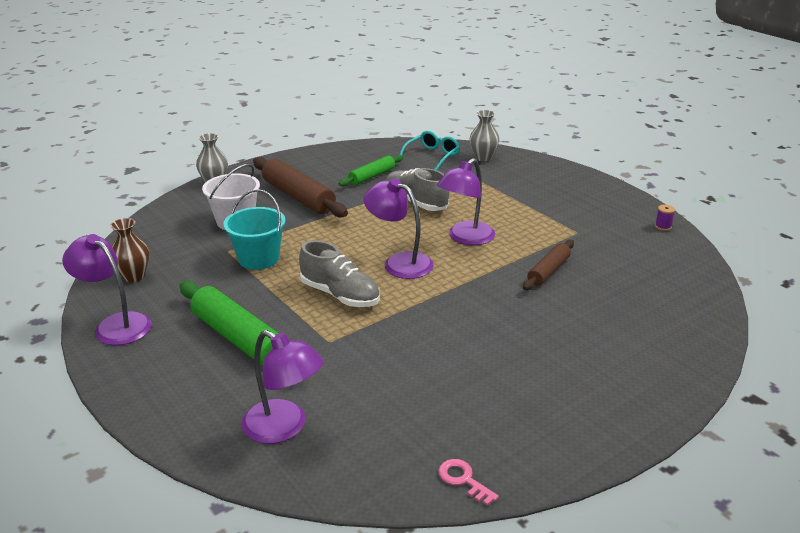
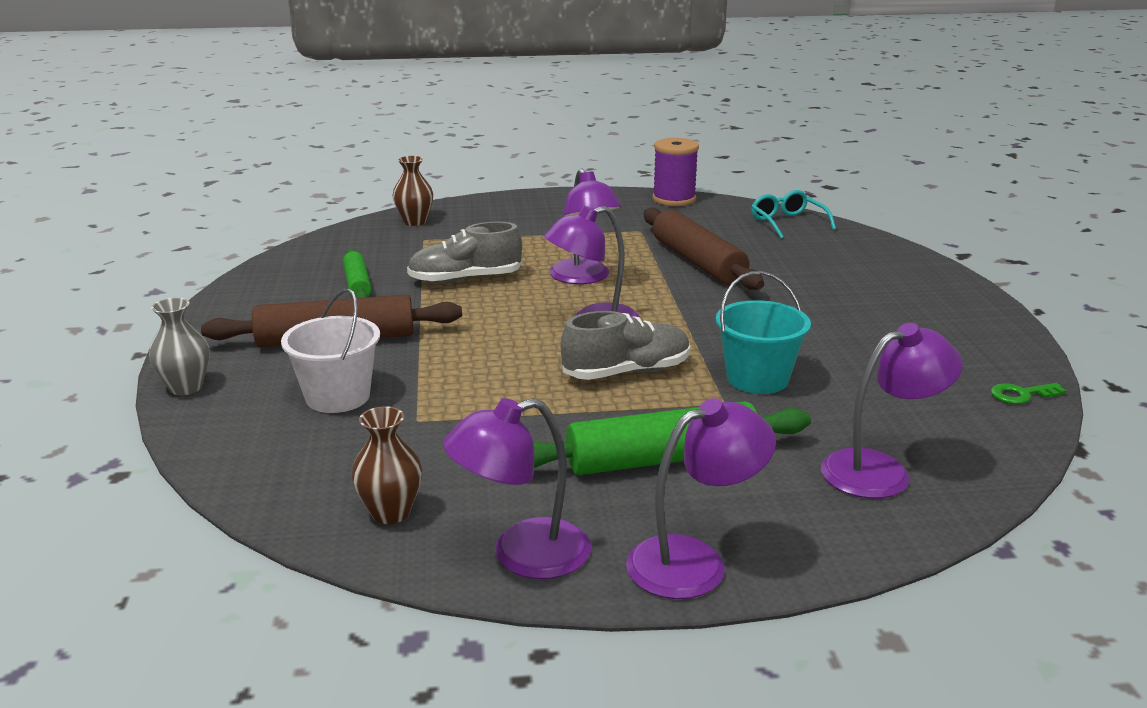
camera: 60 degrees left, 5 degrees down
(136, 380) = (694, 561): none -> purple lamp
(258, 259) = (470, 403): turquoise bucket -> turquoise bucket (757, 379)
(432, 156) = (364, 242): turquoise glasses -> turquoise glasses (788, 223)
(463, 480) = (1021, 395): pink key -> green key
(483, 158) = (414, 222): grey vase -> brown vase
(548, 271) = (698, 262): brown rolling pin -> brown rolling pin, size x1.73
(663, 226) = (674, 199): purple spool -> purple spool, size x2.44

